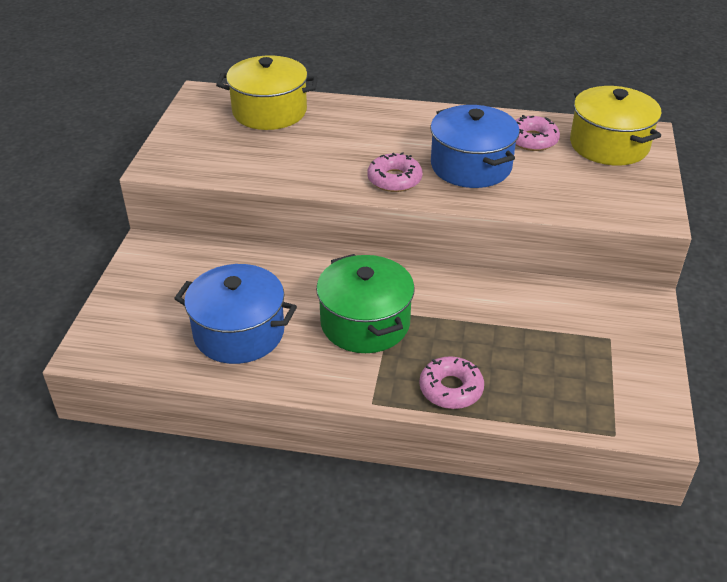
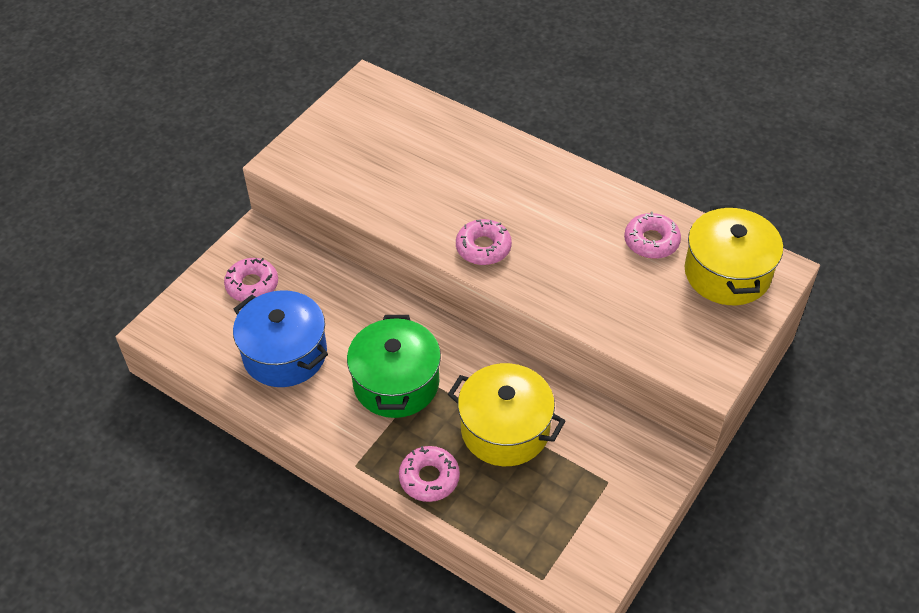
camera: 25 degrees right, 10 degrees up
(169, 287) = (252, 285): none -> pink donut
(269, 112) = (416, 125): yellow pot -> yellow pot (505, 429)
(471, 166) = (567, 255): blue pot -> none

